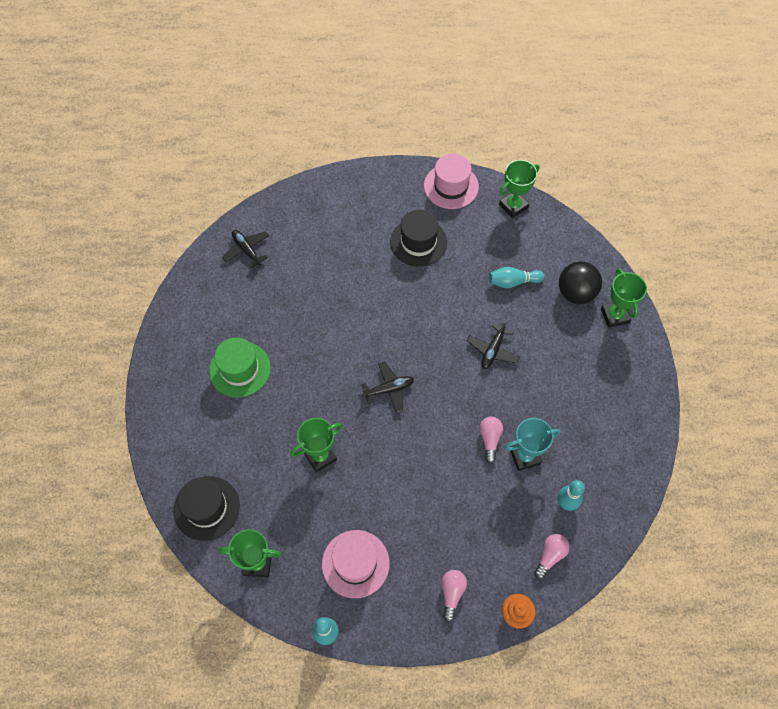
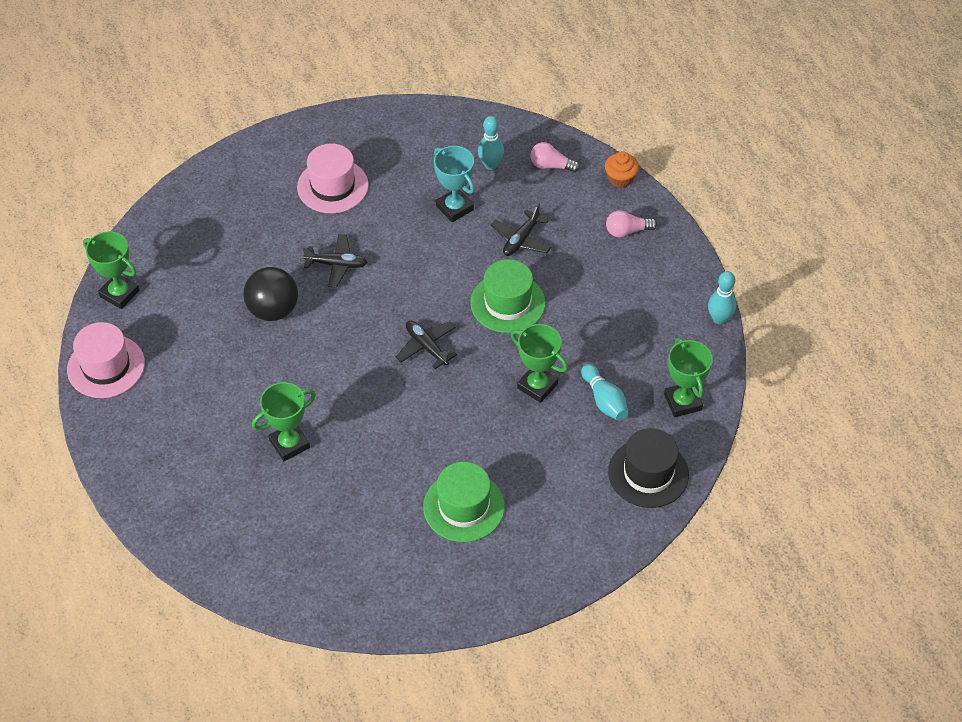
camera: 110 degrees left, 10 degrees down
(247, 250) = (285, 566): black plane -> black plane (521, 239)
(355, 563) = (638, 317): pink hat -> pink hat (332, 186)
(409, 463) = (507, 303): none -> green hat
(418, 242) = (207, 377): black hat -> none
(490, 439) = (448, 241): pink light bulb -> none
(513, 282) = (235, 268): turquoise bowling pin -> turquoise bowling pin (604, 400)
(576, 293) = (230, 207): black ball -> black ball (273, 310)
(614, 316) = (249, 168): green trophy -> green trophy (289, 444)

